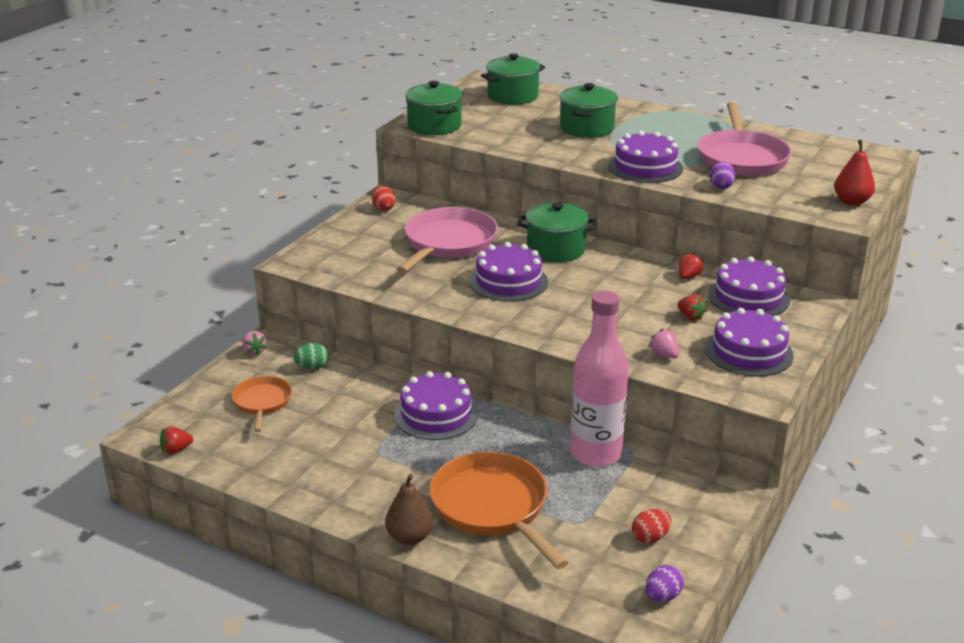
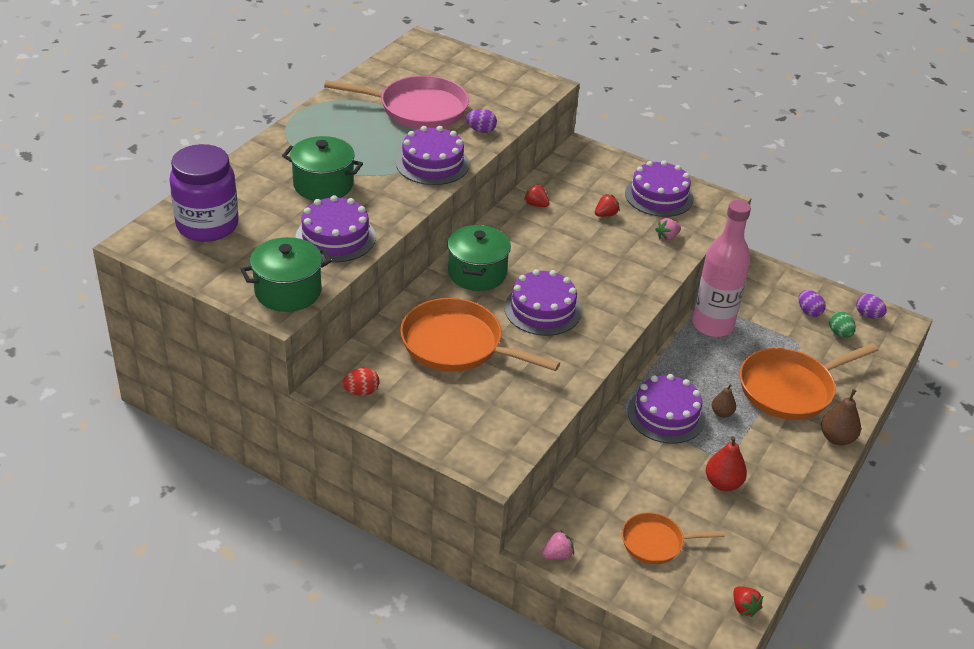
camera: 90 degrees left, 10 degrees up
(312, 367) = (588, 504): green egg -> green egg (839, 334)
(443, 452) = (722, 413): none -> brown pear
(448, 243) = (457, 345): pink pan -> orange pan
(512, 96) = (207, 225): green pot -> purple jar
(650, 537) = (809, 312): red egg -> purple egg
(748, 297) = (572, 180): purple cake -> purple cake (335, 237)
(851, 202) = (517, 76): red pear -> red pear (723, 483)

